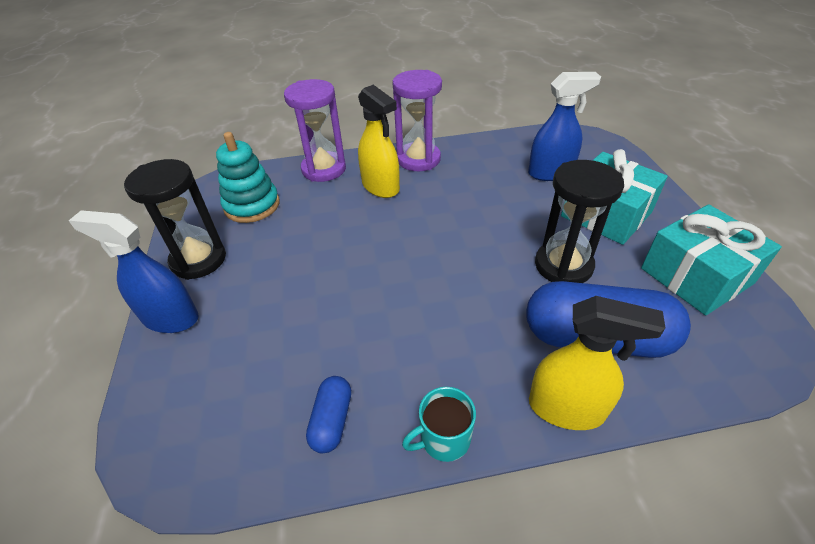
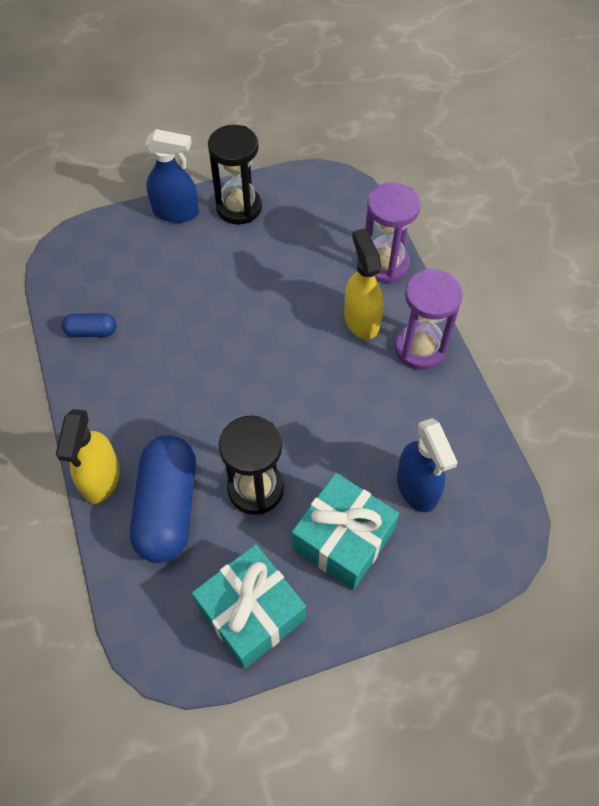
camera: 80 degrees right, 15 degrees up
(170, 318) = (176, 212): blue spray bottle -> blue spray bottle turned 90 degrees clockwise
(252, 205) = (315, 221): turquoise stacking toy -> none
(381, 187) = (361, 320): yellow spray bottle -> yellow spray bottle turned 120 degrees clockwise
(443, 439) = (77, 399): turquoise mug -> none

